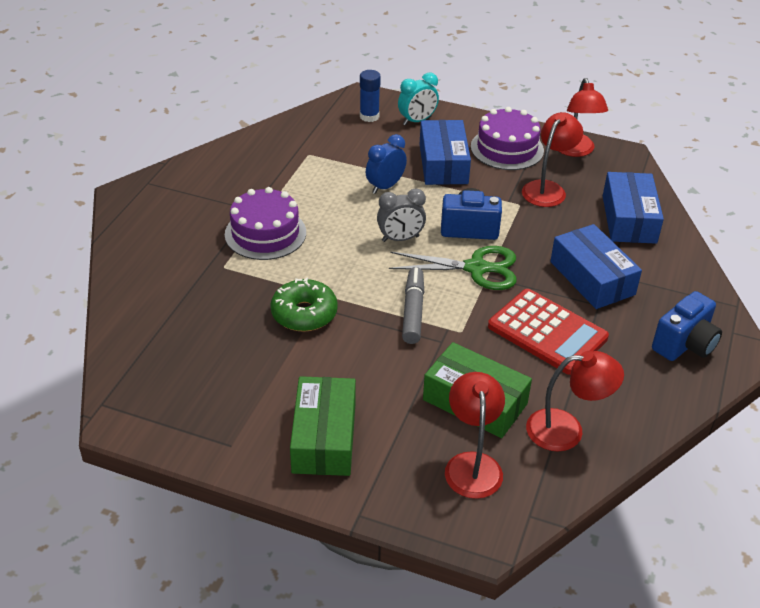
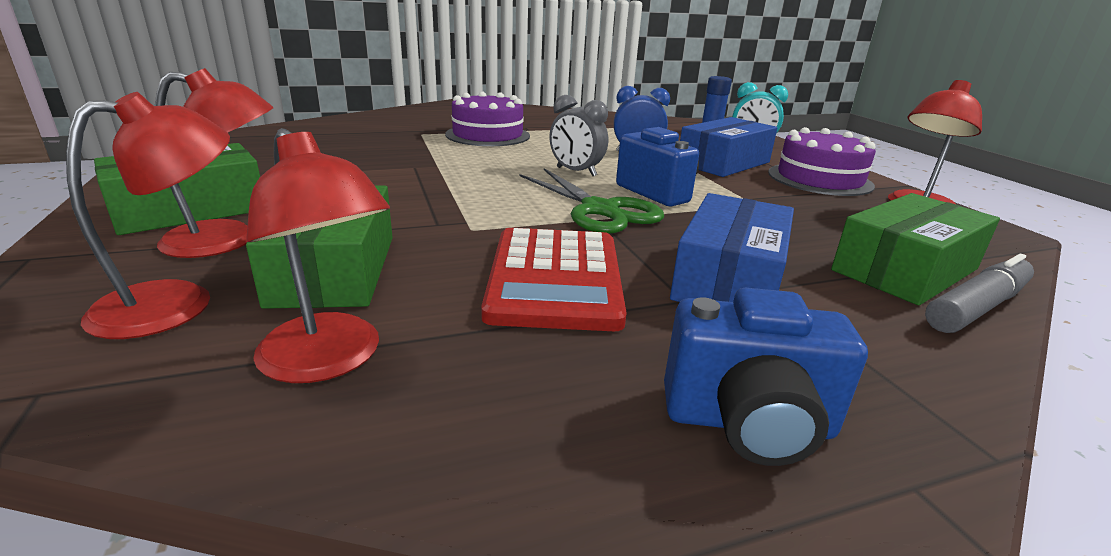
camera: 50 degrees right, 15 degrees down
(304, 314) = (396, 164): green donut -> none
(413, 311) = (470, 200): grey marker -> grey marker (977, 307)
(548, 189) = (817, 210): red lamp -> red lamp (229, 240)
(629, 219) = (905, 270): blue box -> green box

